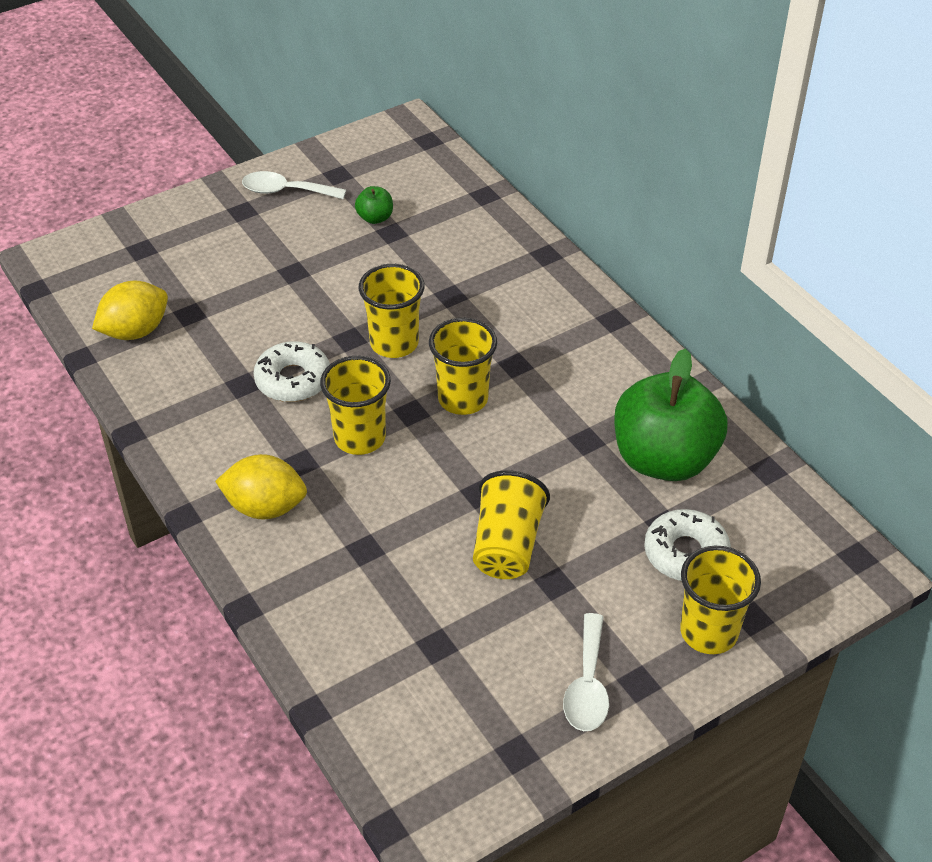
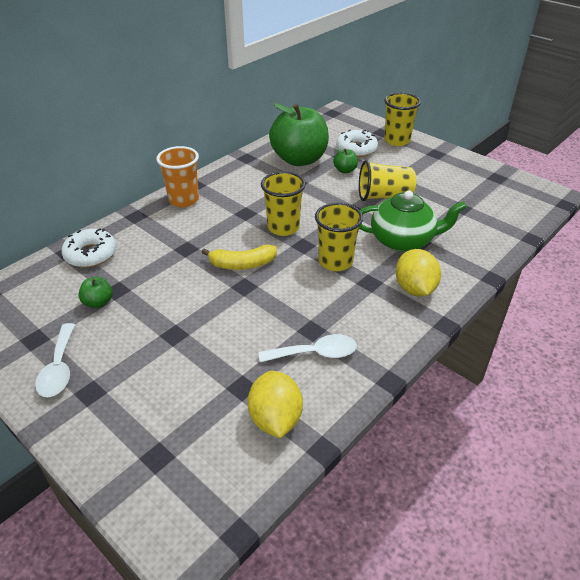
camera: 105 degrees left, 5 degrees down
(135, 331) = (275, 419): yellow lemon -> yellow lemon turned 45 degrees clockwise
(293, 380) = (296, 304): white donut -> white donut (91, 254)
(376, 530) = (403, 240): none -> green teapot
(394, 343) = (242, 264): yellow cup -> yellow banana
(573, 303) = (183, 200): none -> orange cup
(587, 685) = (448, 165): white spoon -> white spoon (315, 353)
(609, 514) = (345, 170): none -> green apple

